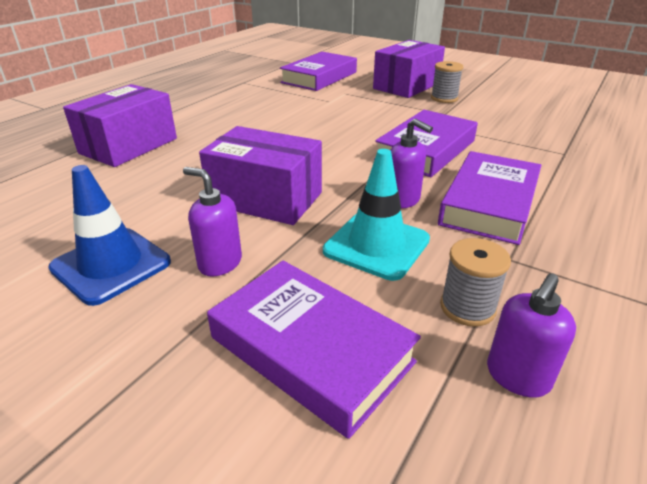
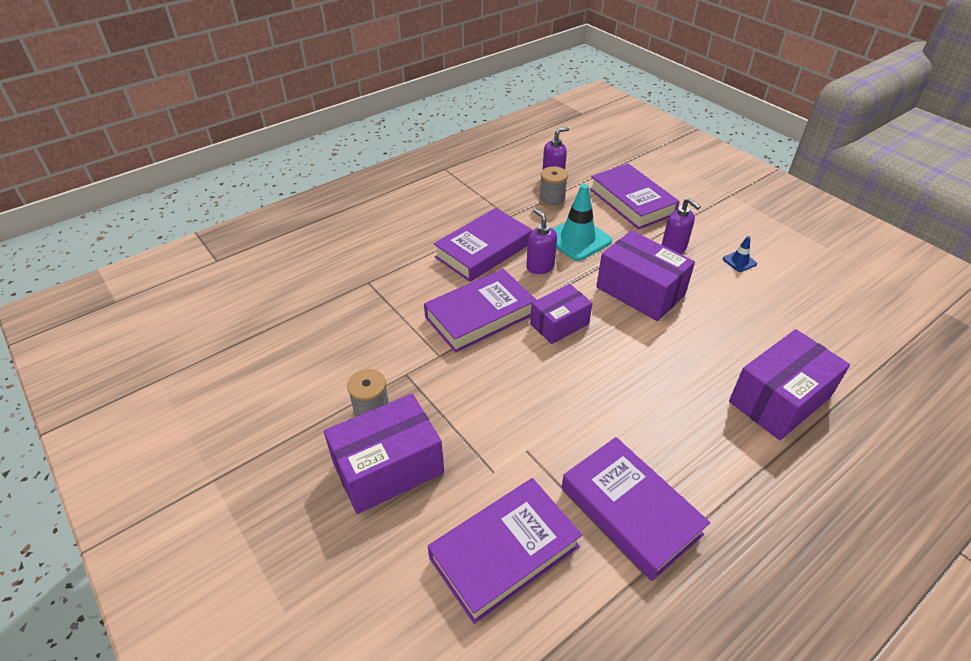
camera: 160 degrees left, 10 degrees up
(111, 265) = (739, 261): blue traffic cone -> blue traffic cone, size x0.47
(253, 93) = (630, 511): none -> purple book
(345, 157) = (559, 324): none -> purple box

